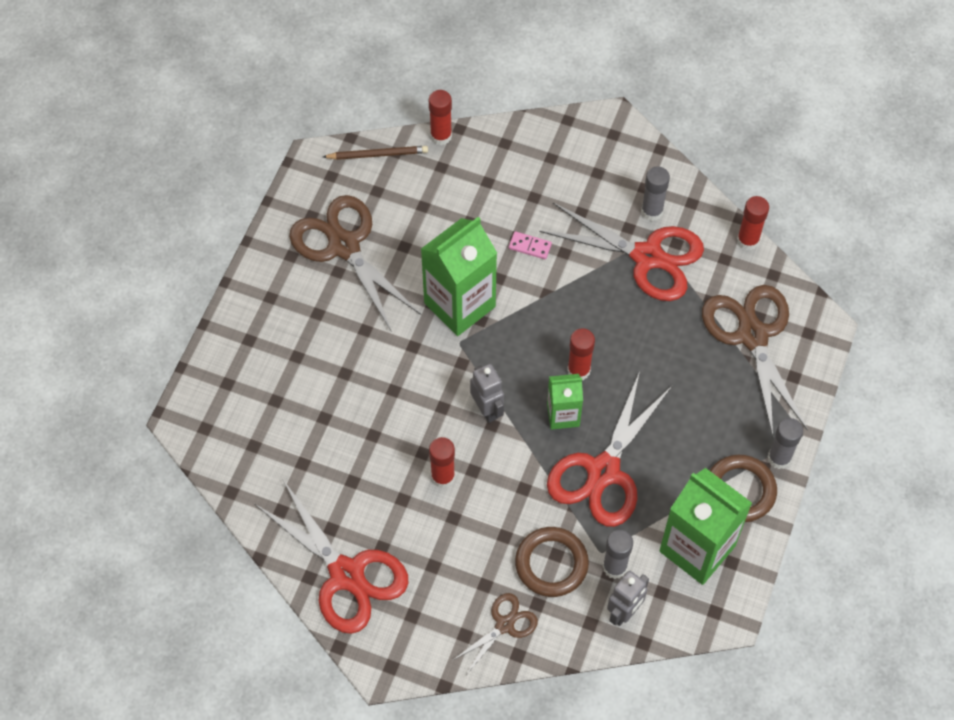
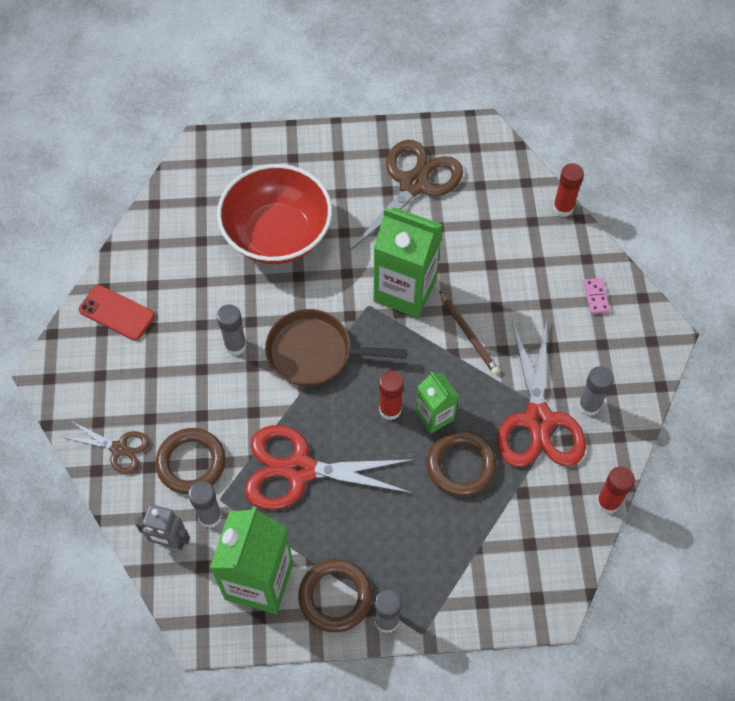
camera: 65 degrees right, 0 degrees up
(335, 390) = (277, 234): none -> red bowl
(347, 574) = (117, 313): red scissors -> red phone
(377, 154) = (515, 170): brown pencil -> brown pencil (469, 334)
(443, 477) = (235, 345): red glue stick -> grey glue stick
(487, 409) = (315, 353): grey robot -> brown pan
(530, 246) = (493, 320): pink domino -> pink domino (596, 297)
(563, 415) = (339, 414): green carton -> green carton (434, 416)
(661, 337) = (461, 465): none -> brown ring
(752, 336) = (505, 546): brown scissors -> none

